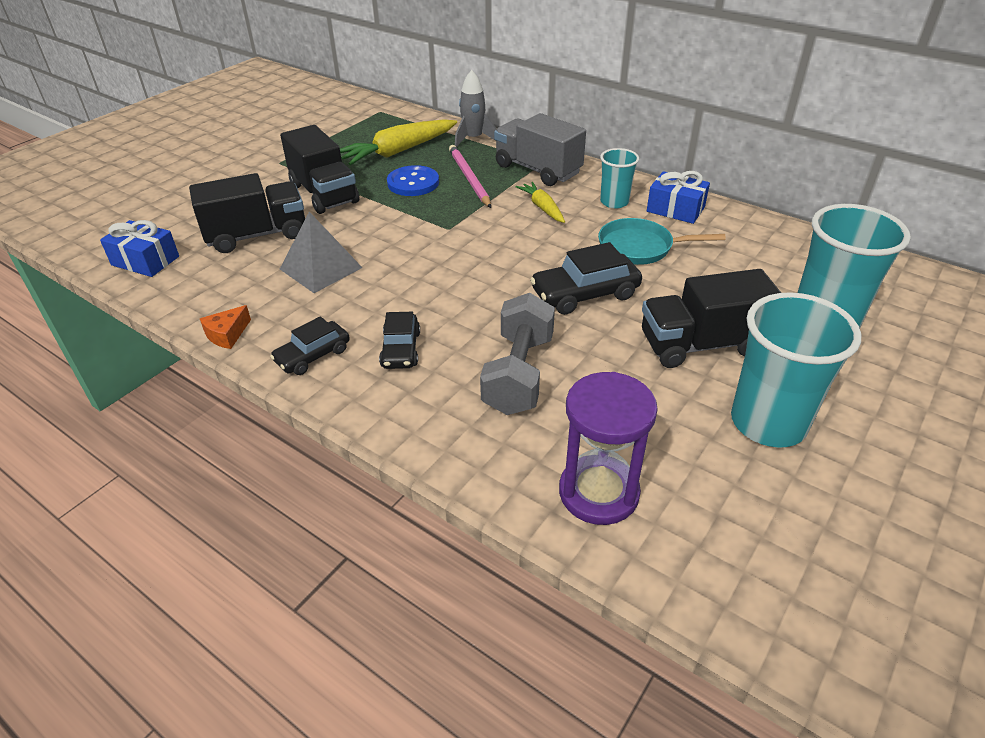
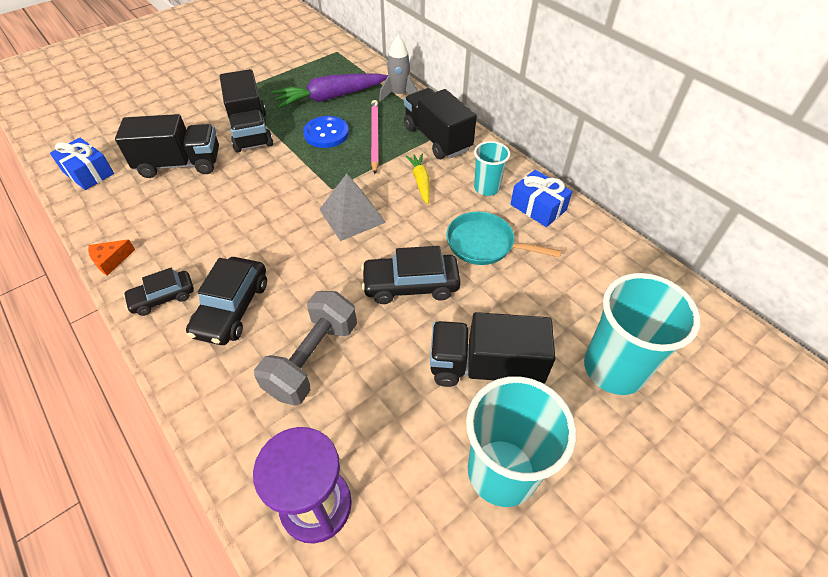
camera: 15 degrees right, 10 degrees up
(321, 268) = (211, 209): grey pyramid -> grey pyramid (352, 216)
(398, 151) = (330, 97): yellow carrot -> purple carrot
(401, 349) = (232, 308): black car -> black car, size x1.54
(537, 170) = (437, 139): grey truck -> black truck

